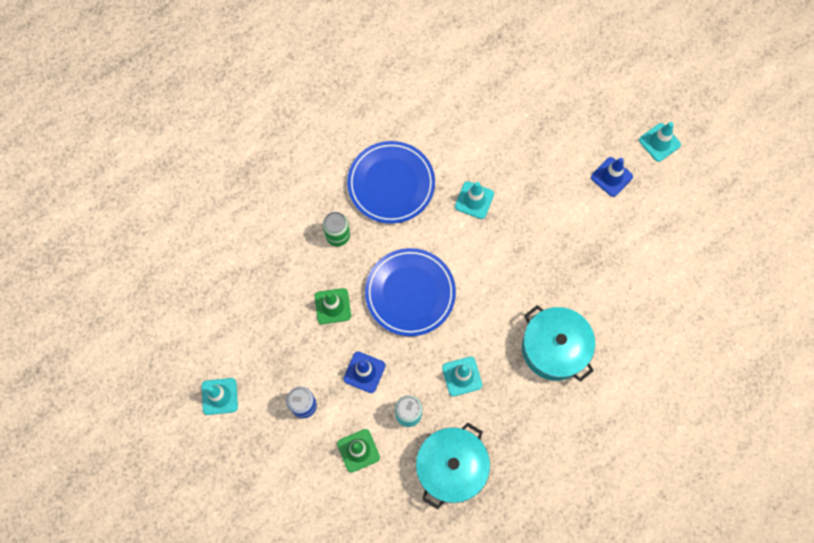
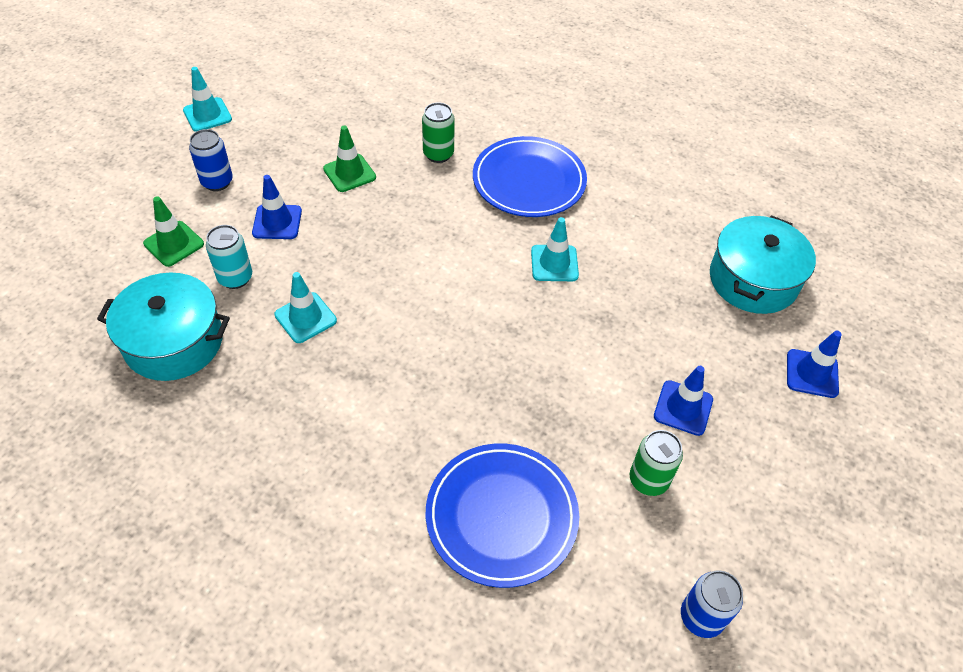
camera: 65 degrees right, 20 degrees down
(410, 293) = (397, 236): blue plate -> blue plate (501, 516)
(554, 348) = (386, 411): turquoise pot -> turquoise pot (753, 280)
(613, 93) = (812, 373): none -> blue traffic cone
(651, 219) = (648, 480): none -> green can
(659, 142) = (778, 456): turquoise traffic cone -> none
(735, 232) = (701, 617): none -> blue can

